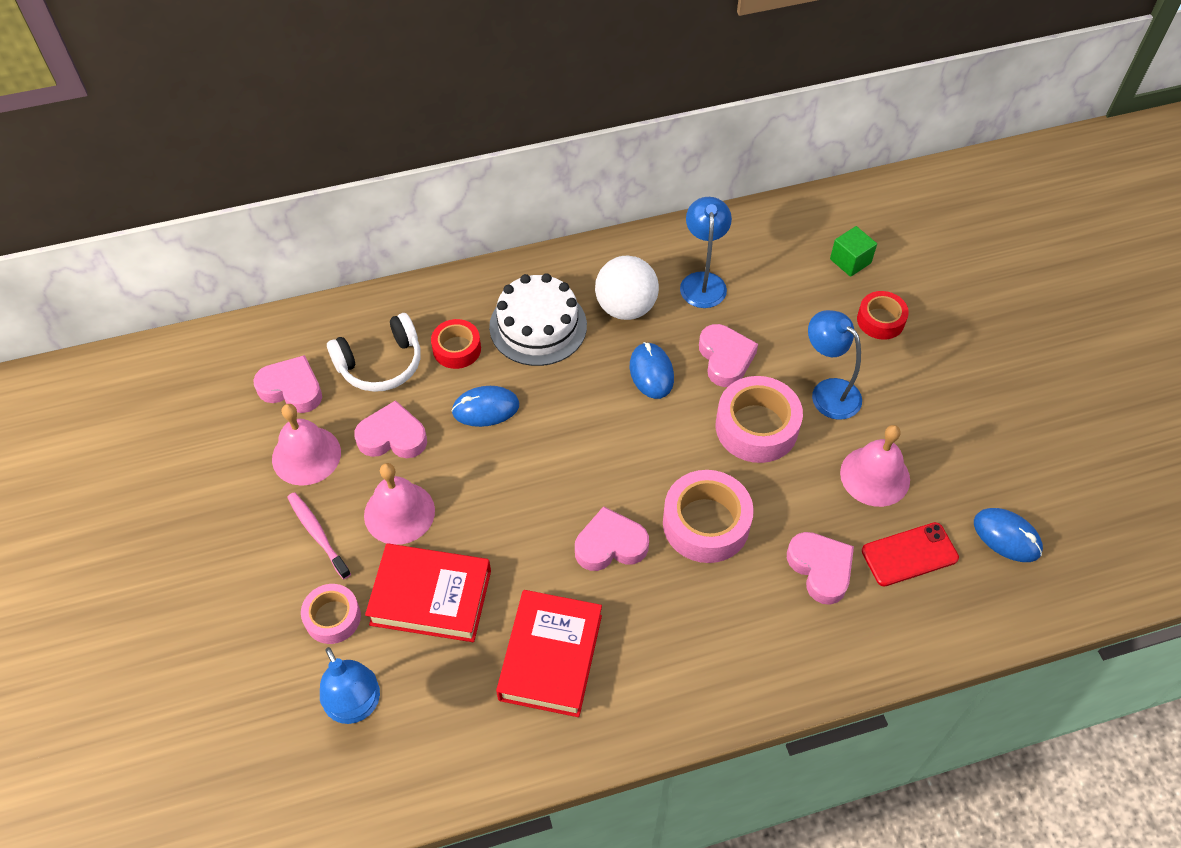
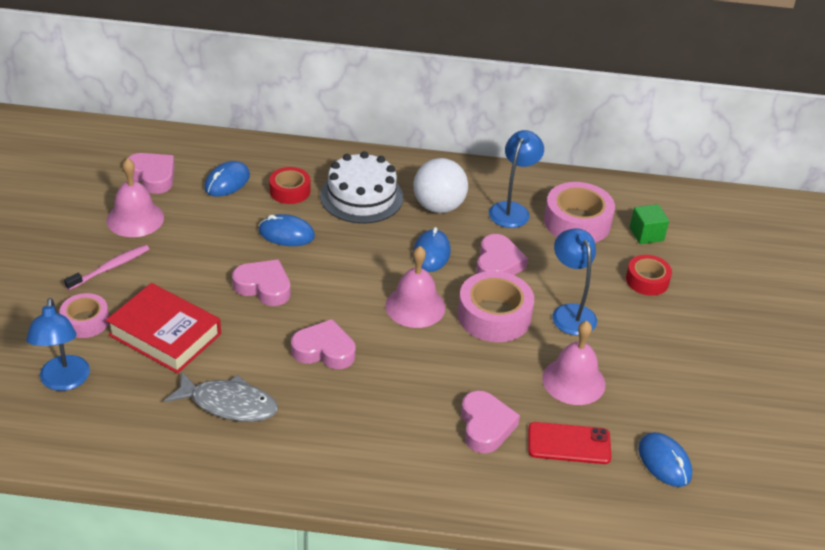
camera: 20 degrees right, 15 degrees down
(317, 534) = (110, 268): pink toothbrush -> pink toothbrush turned 60 degrees clockwise
(380, 364) = (227, 182): white headphones -> blue mouse
(392, 437) = (205, 228): pink heart -> pink heart (264, 287)
(399, 513) = (178, 275): pink bell -> pink bell (415, 306)
(550, 657) = (229, 404): red book -> grey fish
(706, 523) = (410, 363): pink tape -> pink tape (577, 222)

